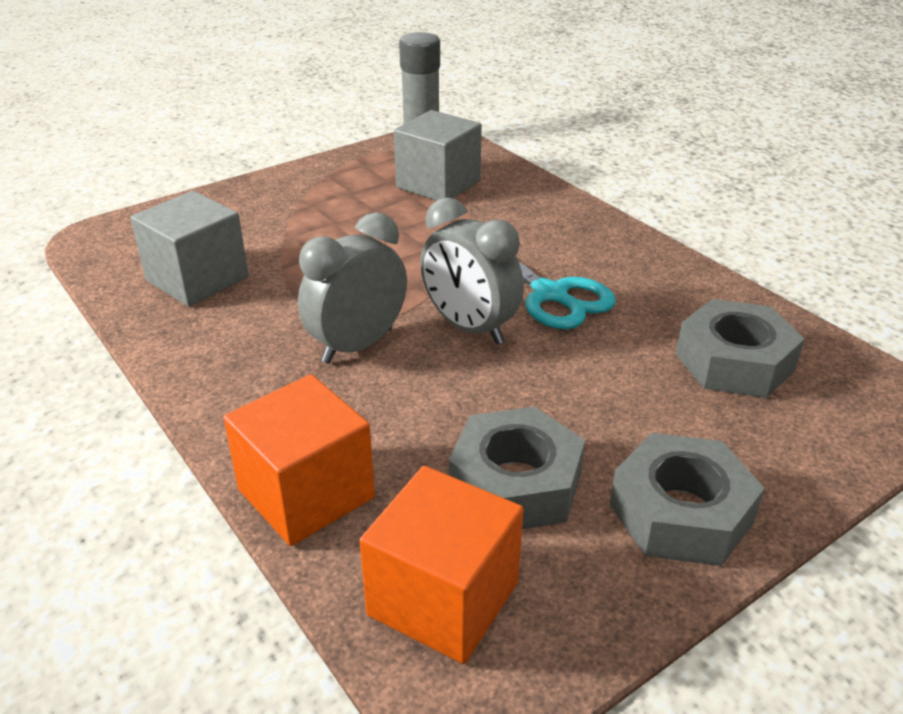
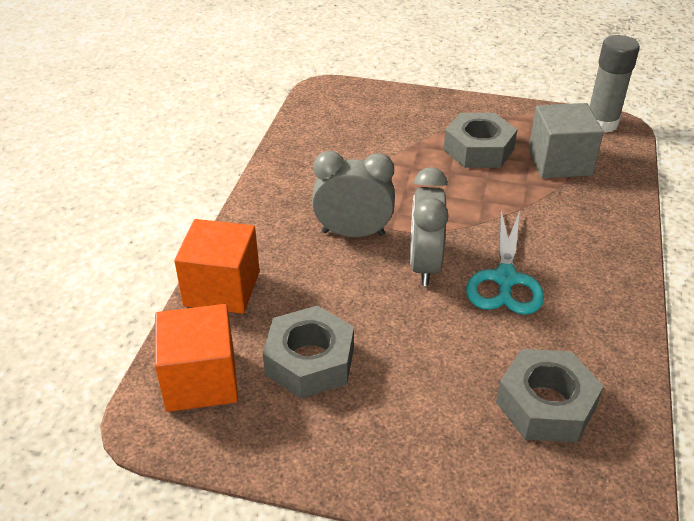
camera: 50 degrees right, 5 degrees up
(197, 279) = (336, 143): grey cube -> none
(681, 513) = (360, 446): grey nut -> grey nut (478, 149)

